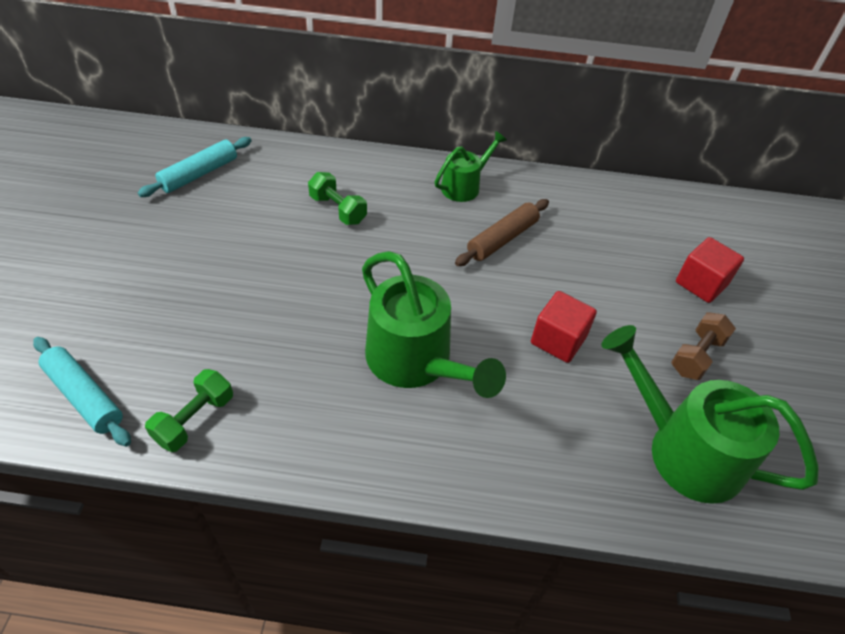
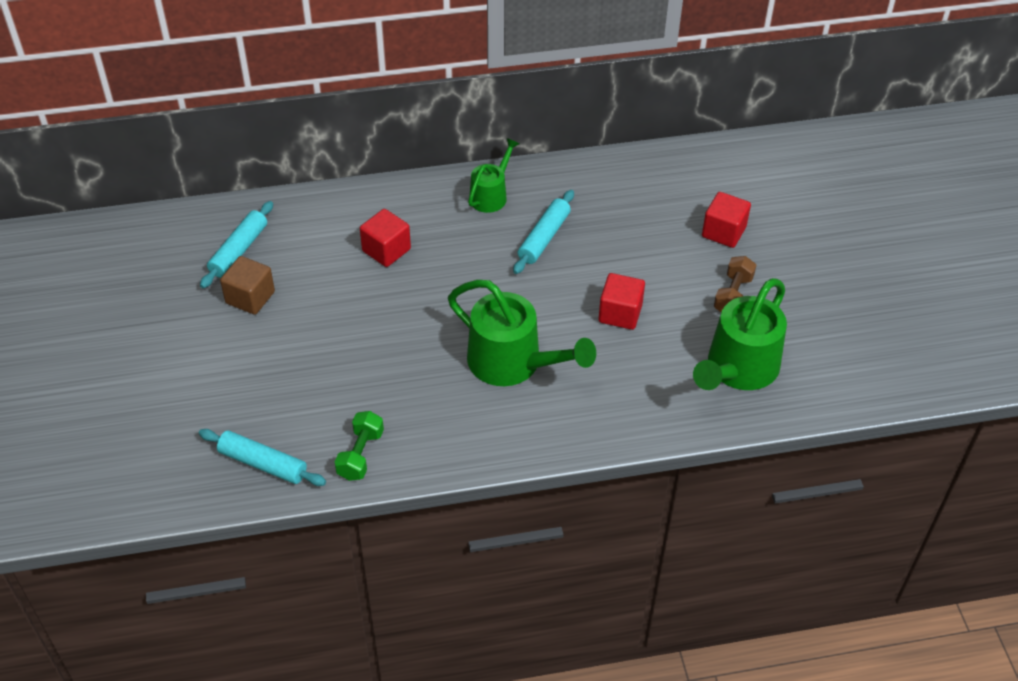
camera: 15 degrees left, 0 degrees up
(183, 218) = (250, 297): none -> brown cube
(338, 209) = (386, 250): green dumbbell -> red cube
(502, 239) = (544, 238): brown rolling pin -> turquoise rolling pin
(682, 449) = (737, 369): green watering can -> green watering can turned 75 degrees counterclockwise

